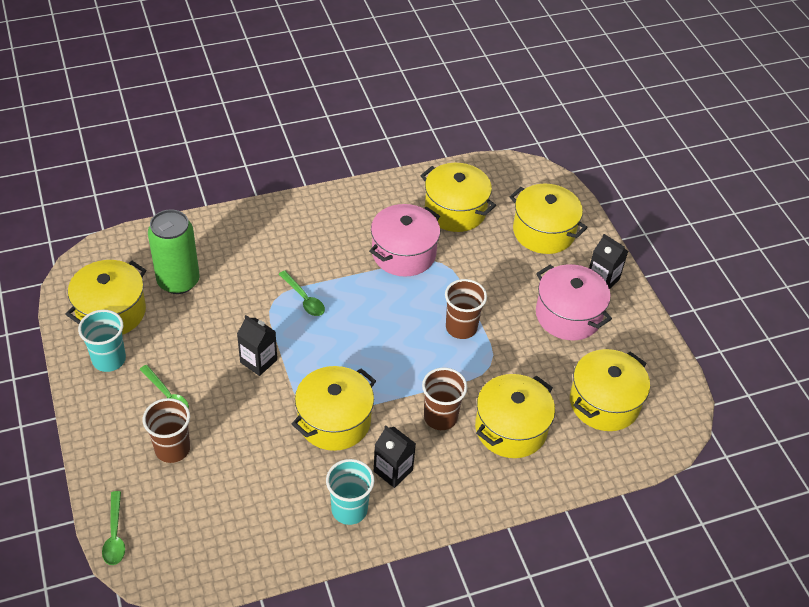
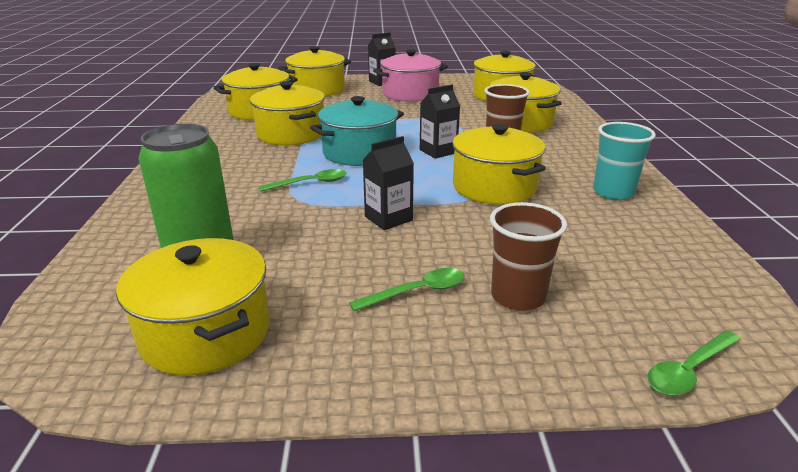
camera: 70 degrees left, 20 degrees down
(109, 359) = (312, 345): turquoise cup -> none
(115, 535) = (689, 370): green spoon -> green spoon turned 135 degrees clockwise
(377, 313) = (359, 152): none -> turquoise pot
(393, 470) = (563, 168): black carton -> black carton (438, 151)
(403, 253) = (291, 134): pink pot -> yellow pot
(461, 327) = (401, 125): brown cup -> none

